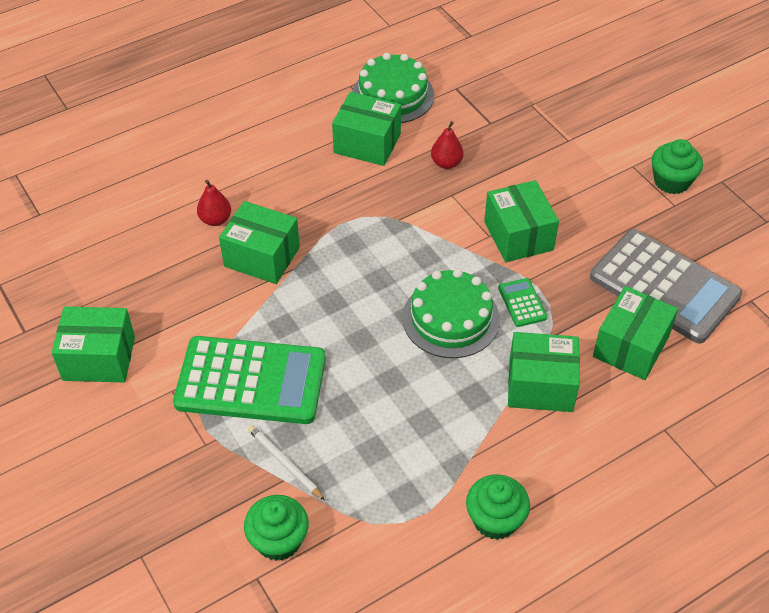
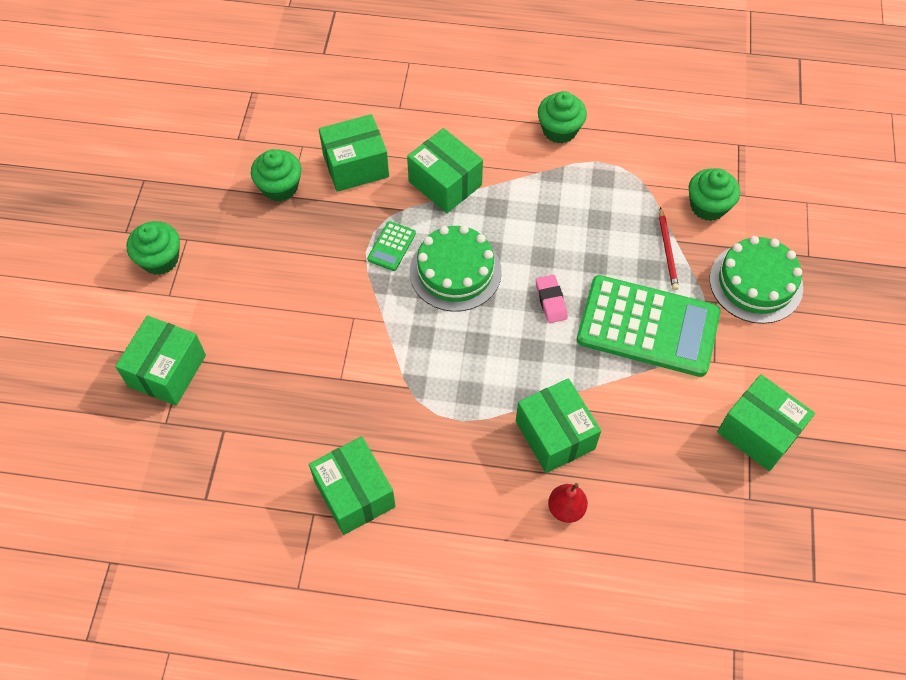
camera: 140 degrees left, 10 degrees up
(251, 381) = (648, 327): green calculator -> green calculator turned 150 degrees clockwise
(284, 463) = (667, 251): white pencil -> red pencil
(350, 348) = (551, 301): none -> pink eraser
(393, 95) = (271, 539): green cake -> green cake (755, 283)
(446, 163) = (309, 415): red pear -> none
(518, 236) = (331, 301): green box -> green box (167, 371)
(664, 286) = (280, 187): grey calculator -> green cupcake

